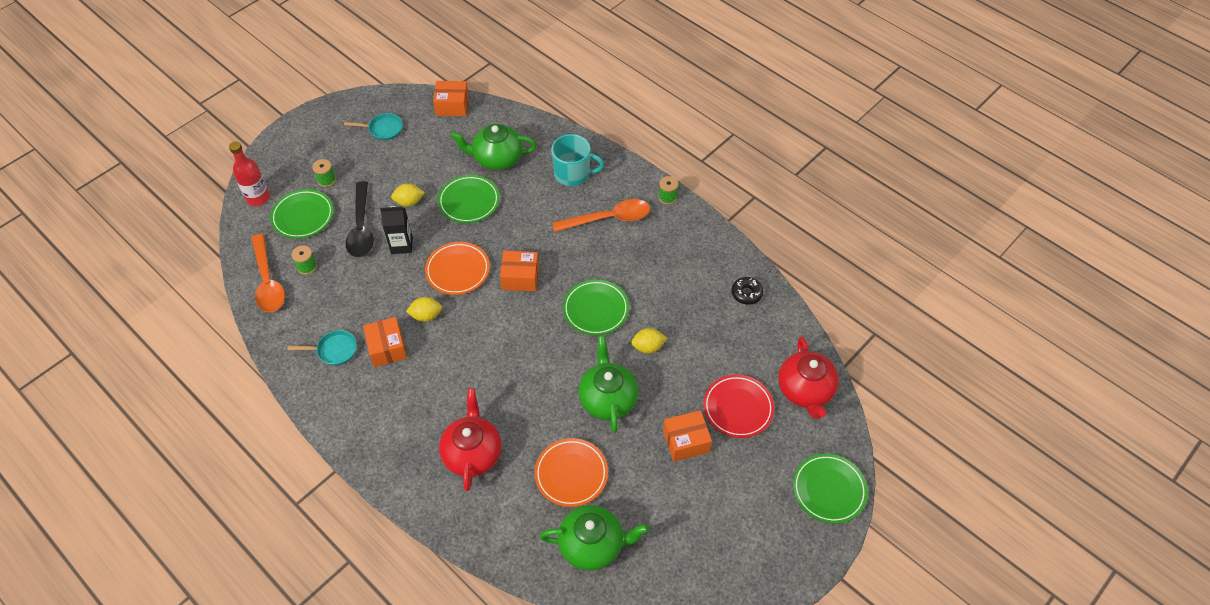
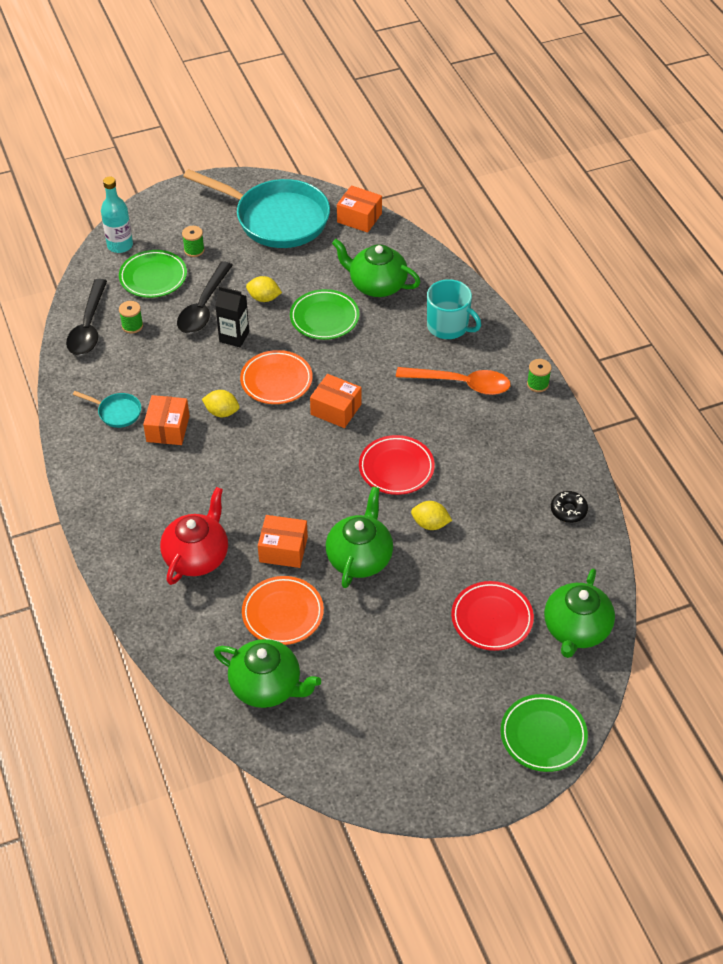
camera: 25 degrees right, 5 degrees down
(258, 198) = (120, 245): red bottle -> turquoise bottle
(268, 281) = (88, 326): orange spoon -> black spoon
(383, 129) = (276, 219): turquoise pan -> turquoise pan, size x2.42
(596, 309) = (396, 468): green plate -> red plate
(686, 441) = (417, 629): orange box -> orange box (283, 549)
(805, 390) = (576, 629): red teapot -> green teapot

